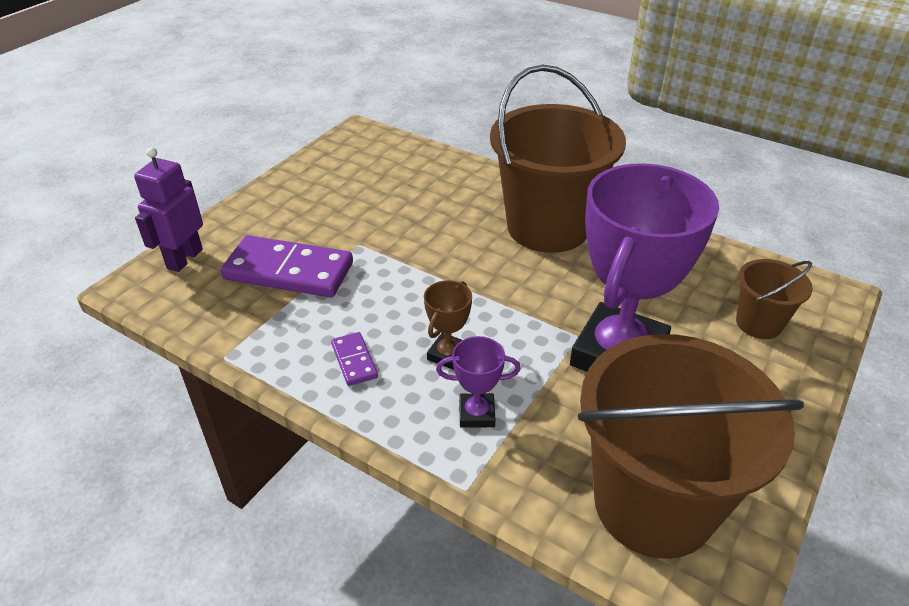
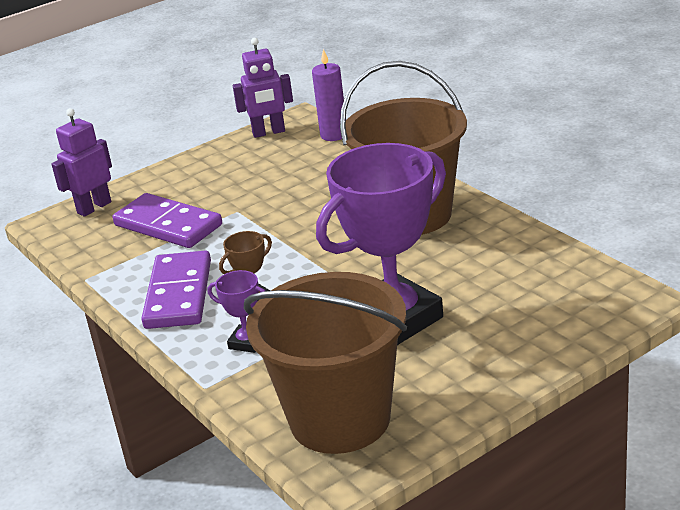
camera: 25 degrees right, 10 degrees down
(337, 150) = (268, 132): none -> purple robot
(354, 361) = (178, 294): purple domino -> purple domino, size x2.14
(408, 147) = (334, 135): none -> purple candle
(759, 323) = (544, 313): brown bucket -> none

